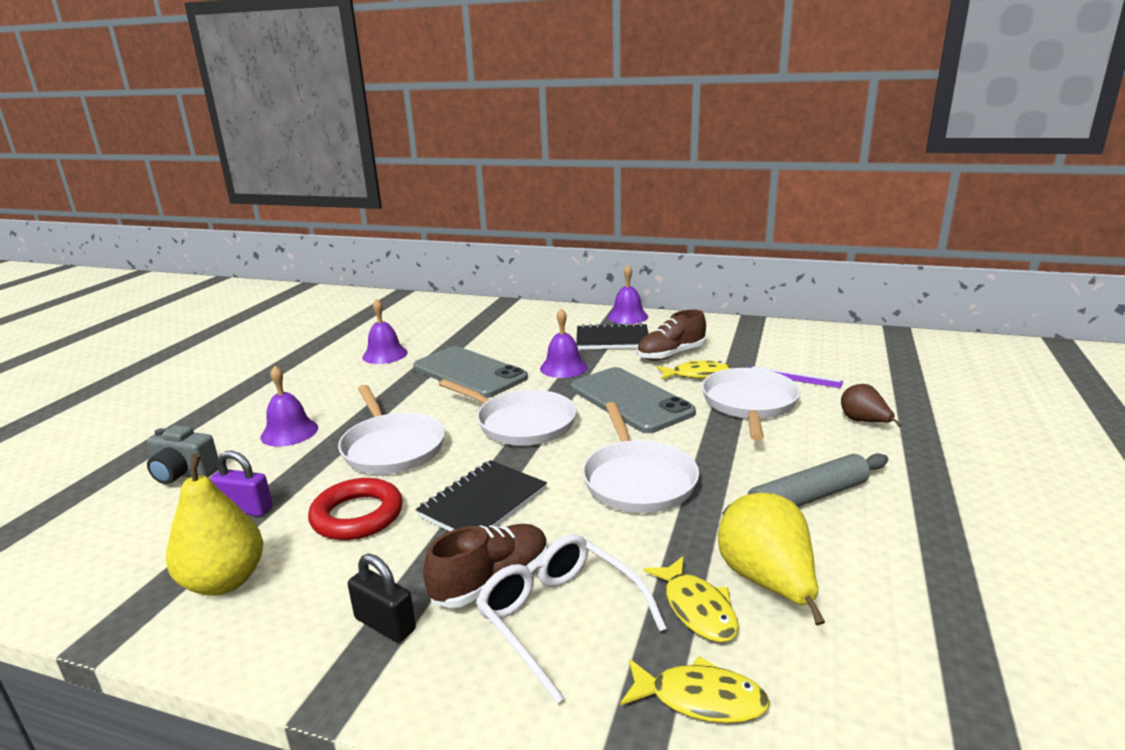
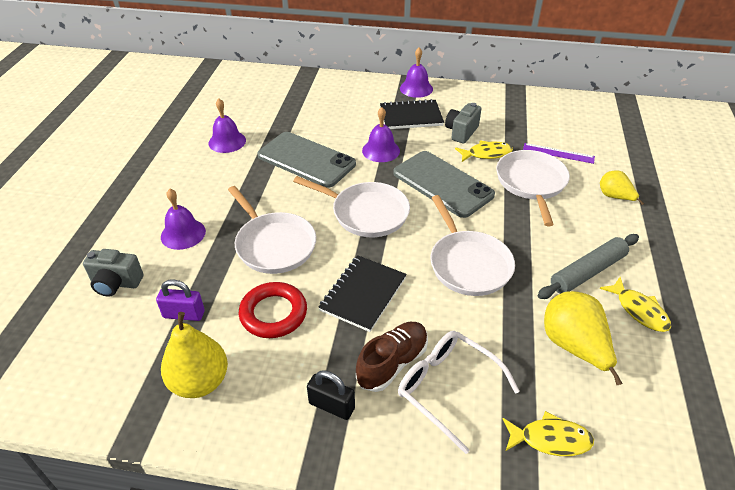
camera: 10 degrees left, 20 degrees up
(671, 354) = (461, 132): brown shoe -> grey camera
(697, 609) = (534, 372): yellow fish -> yellow fish (639, 310)
(864, 422) = (614, 197): brown pear -> yellow pear

